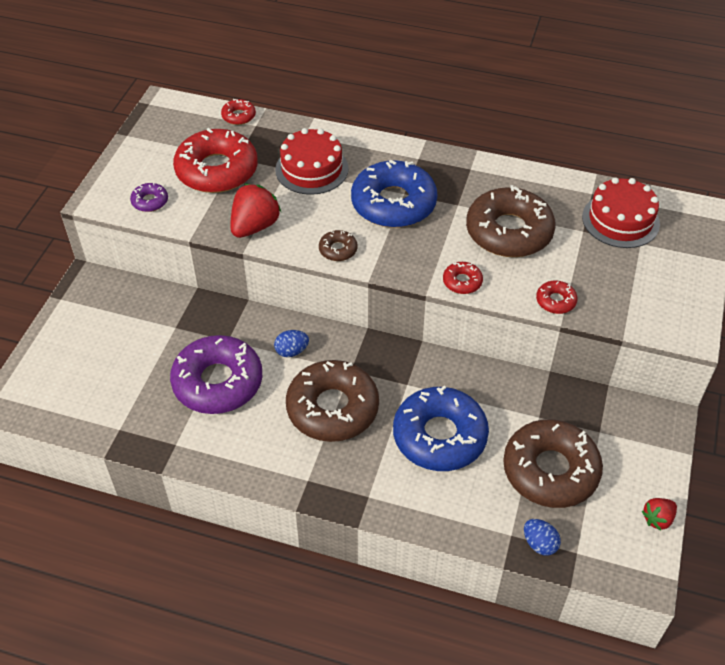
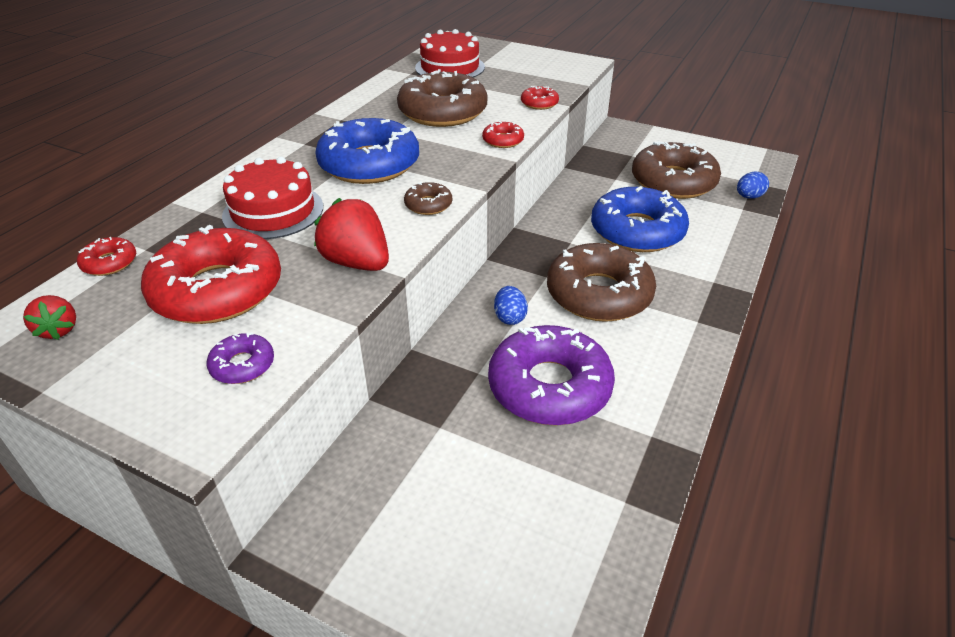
camera: 80 degrees left, 10 degrees down
(657, 519) = (715, 146): red strawberry -> red strawberry (59, 330)

